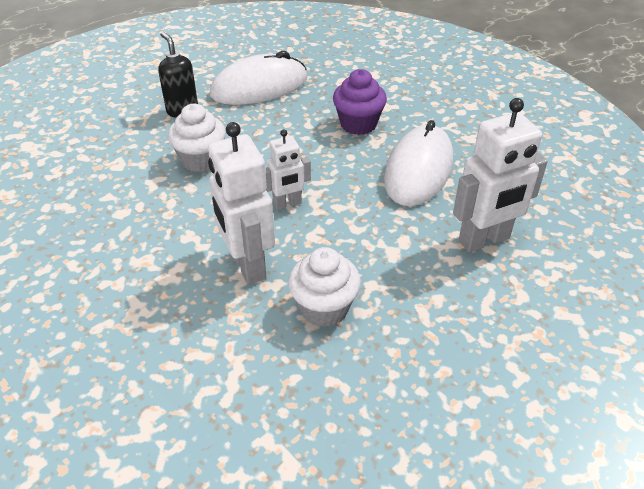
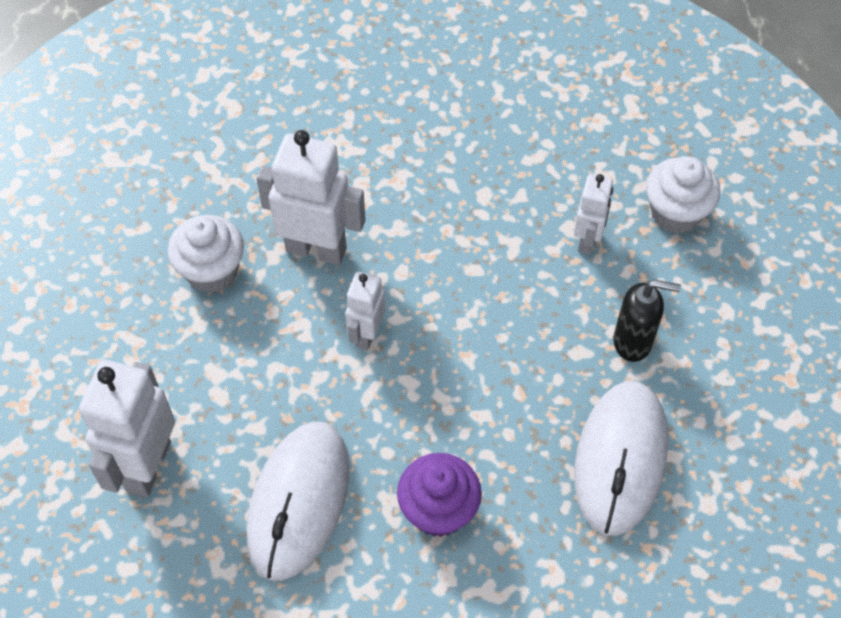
camera: 130 degrees right, 15 degrees up
(121, 154) = (587, 240): none -> white robot
(201, 160) = (512, 304): white cupcake -> white cupcake (675, 213)
(418, 170) = (298, 501): white mouse -> white mouse turned 45 degrees clockwise

